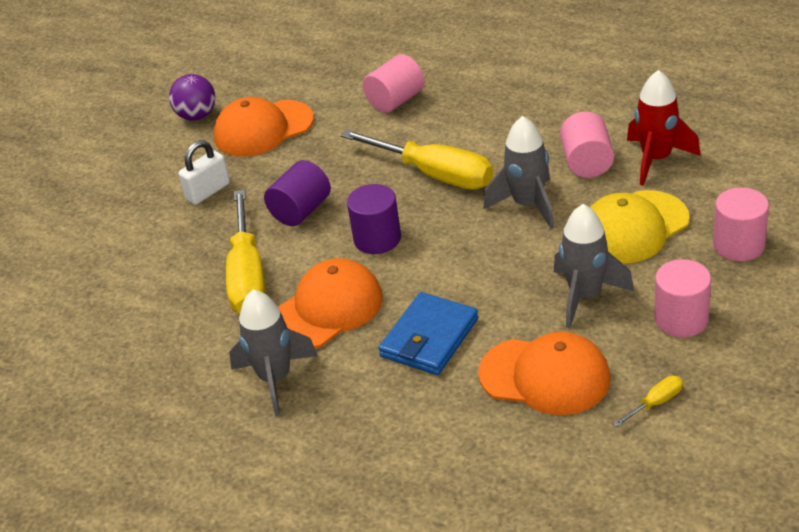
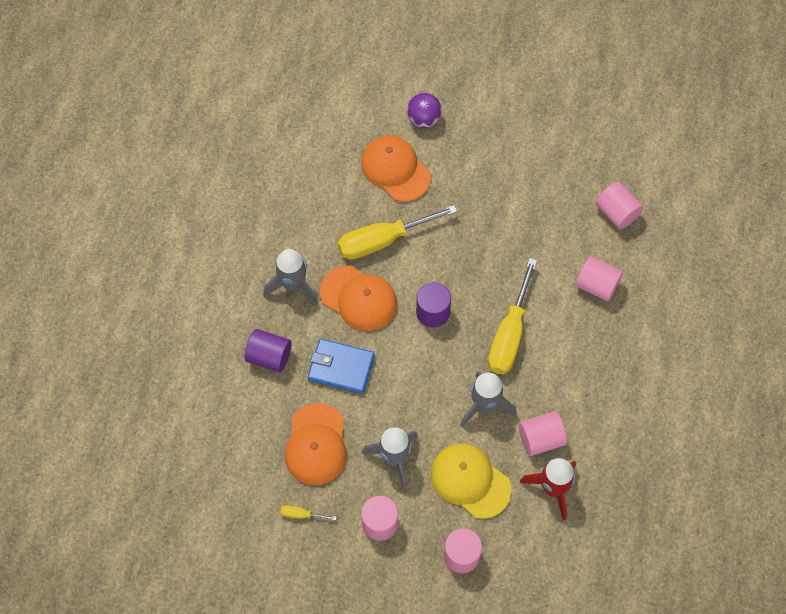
camera: 70 degrees right, 25 degrees up
(197, 116) = (553, 149): purple ball -> purple ball (423, 119)
(208, 191) = (466, 187): white padlock -> none
(263, 129) = (545, 201): orange cap -> orange cap (395, 170)
(301, 211) = (455, 254): purple cylinder -> purple cylinder (269, 357)
(307, 77) = (616, 213): none -> pink cylinder
(655, 403) = (301, 514): yellow screwdriver -> yellow screwdriver turned 150 degrees clockwise

